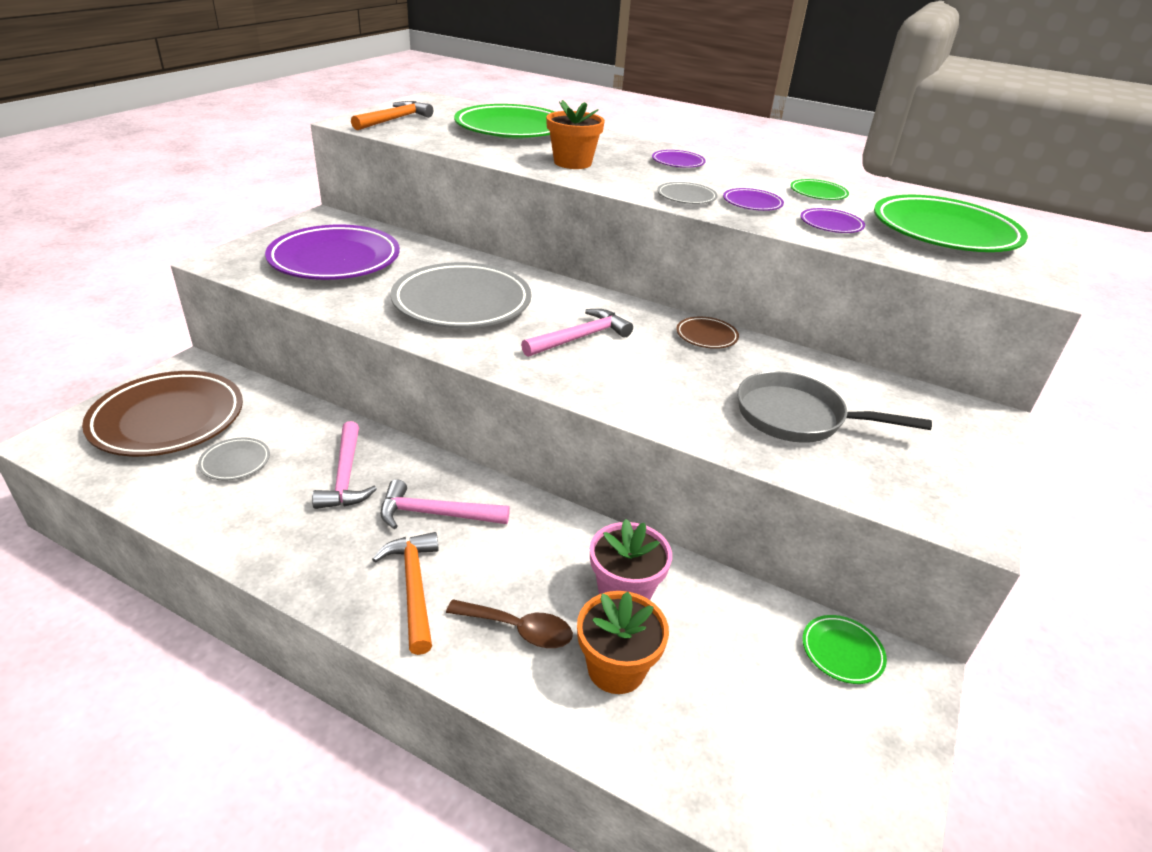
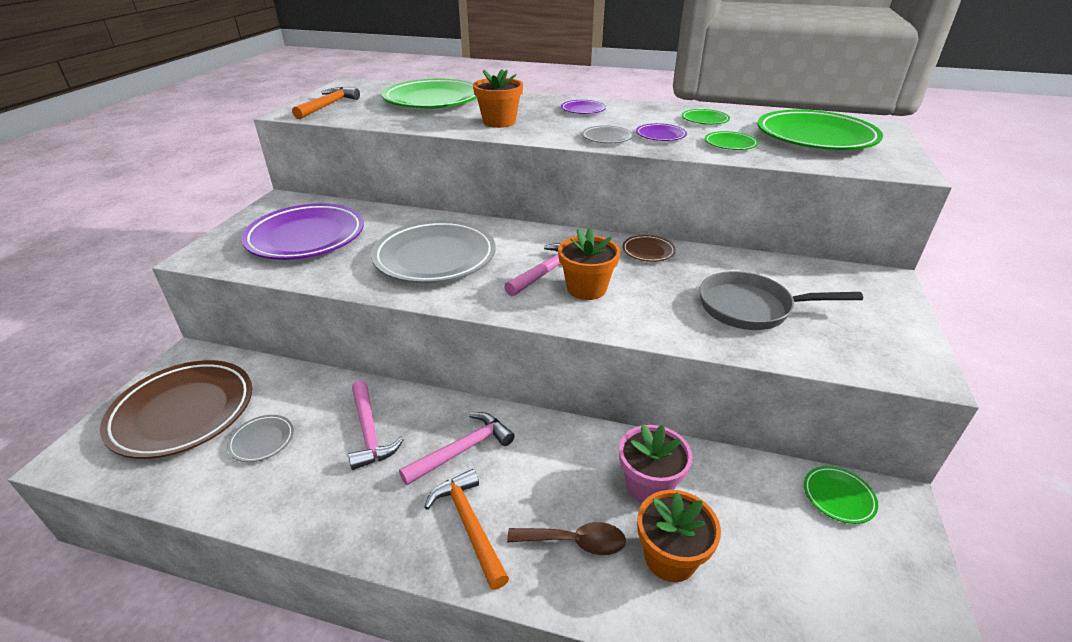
camera: 10 degrees left, 0 degrees up
(436, 514) = (462, 450): pink hammer -> pink hammer turned 150 degrees clockwise
(614, 363) = (586, 288): none -> orange flower pot
(831, 225) = (730, 144): purple plate -> green plate

